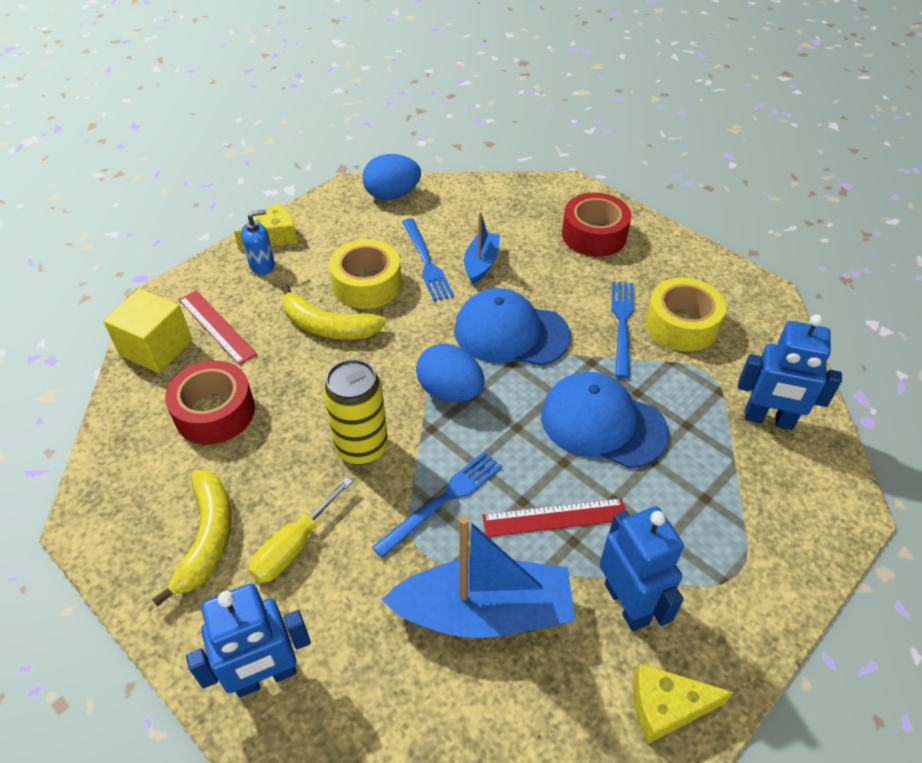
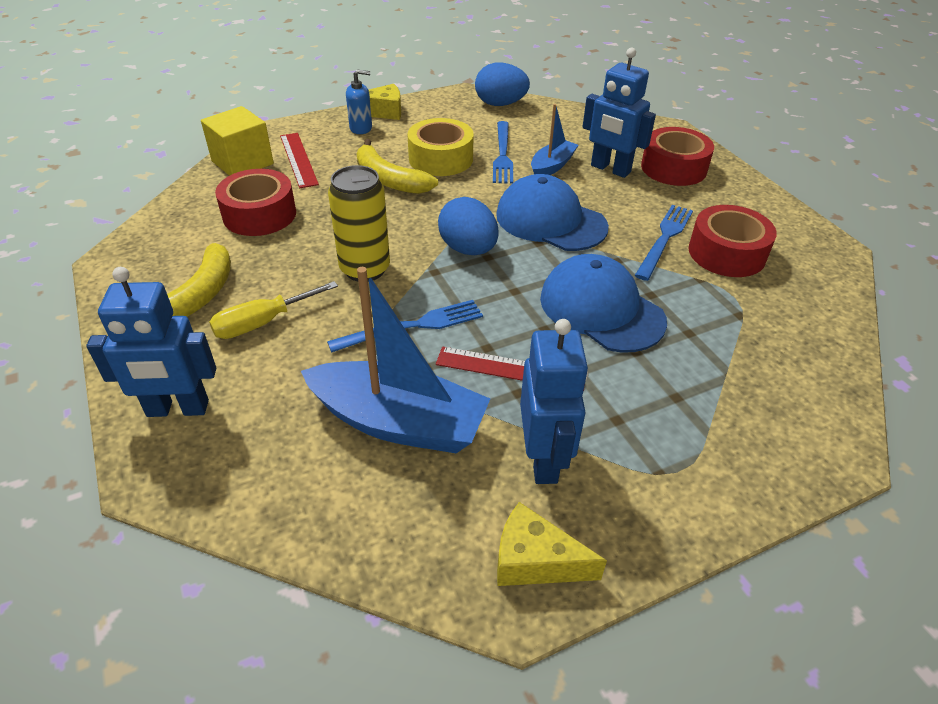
camera: 20 degrees right, 5 degrees down
(681, 324) = (726, 253): yellow tape -> red tape
(768, 419) = (782, 351): blue robot -> blue robot (610, 169)

